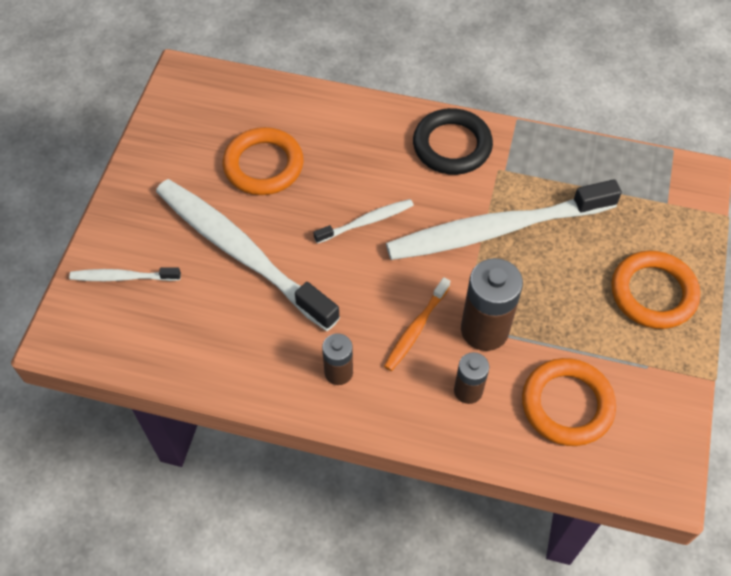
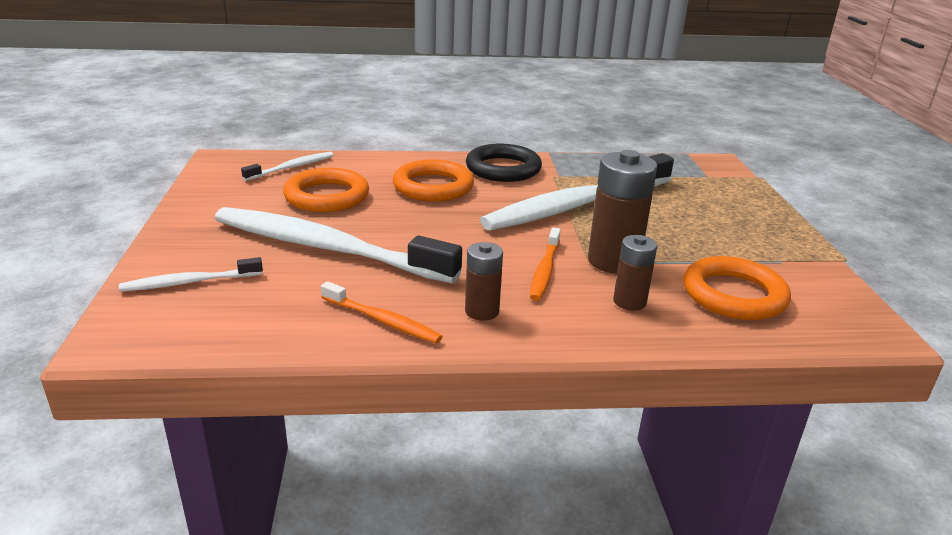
camera: 20 degrees left, 30 degrees down
(256, 364) = (382, 320): none -> orange toothbrush
(366, 221) = (450, 215): white toothbrush -> white toothbrush (291, 167)
(653, 293) = (744, 220): orange ring -> orange ring (433, 187)

